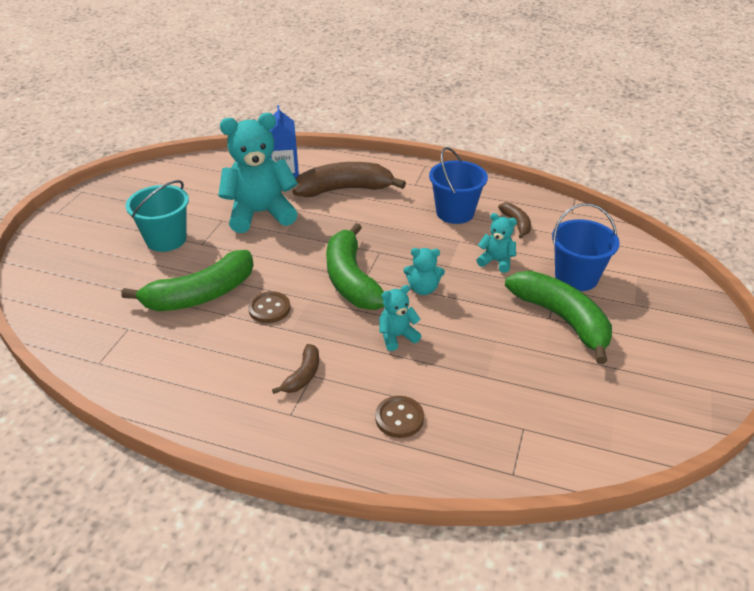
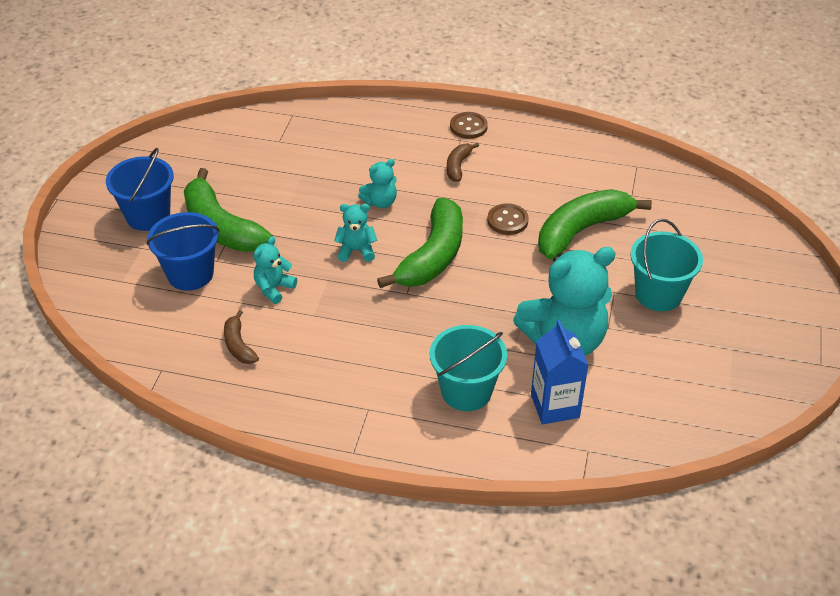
camera: 175 degrees right, 5 degrees up
(344, 189) = (466, 391): brown banana -> turquoise bucket
(351, 280) = (433, 256): green banana -> green banana turned 45 degrees clockwise
(399, 418) = (375, 142): brown button -> brown button (468, 127)
(455, 212) = (315, 358): blue bucket -> blue bucket (148, 216)
(496, 261) = (274, 288): turquoise teddy bear -> turquoise teddy bear turned 105 degrees clockwise

